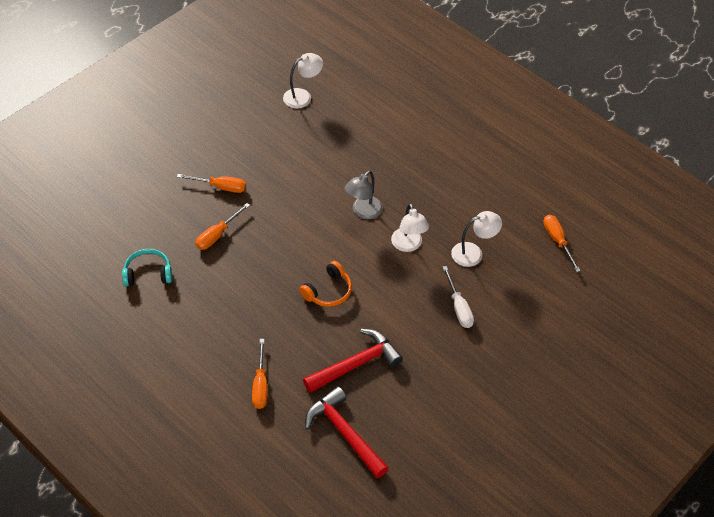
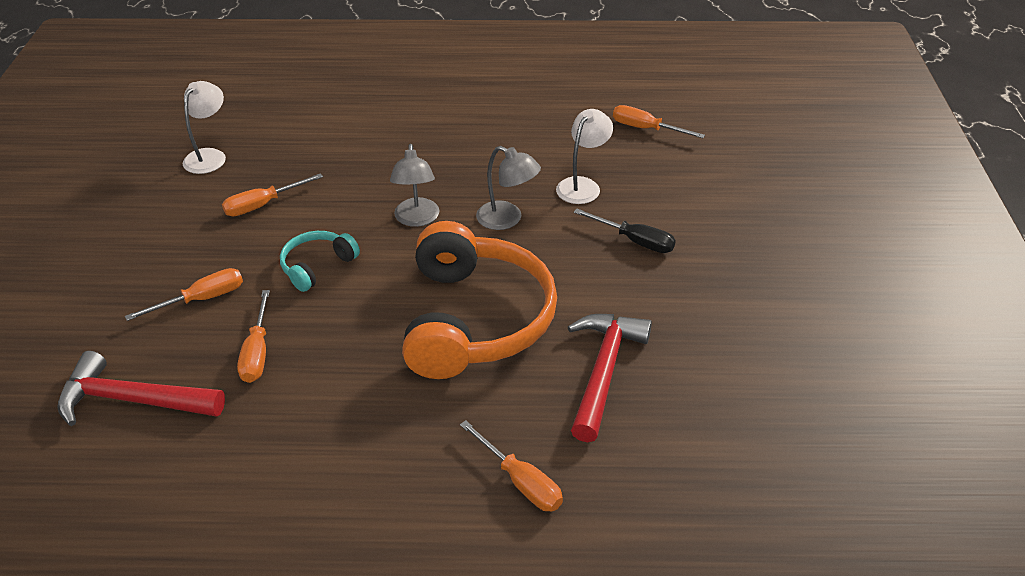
camera: 40 degrees left, 10 degrees down
(148, 273) = (202, 462): turquoise headphones -> turquoise headphones (317, 266)
(298, 148) = (263, 205): none -> orange screwdriver
(328, 291) = (475, 320): orange headphones -> orange headphones, size x2.18
(344, 433) = (688, 455): red hammer -> red hammer (132, 400)
(408, 245) = (507, 219): white lamp -> grey lamp
(459, 307) = (635, 241): white screwdriver -> black screwdriver

